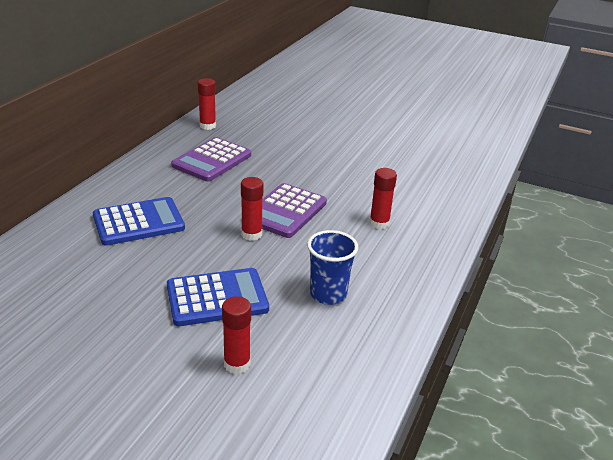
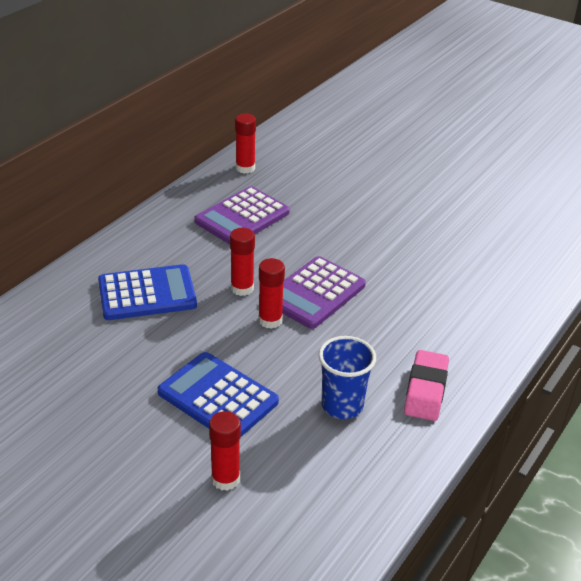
camera: 10 degrees right, 5 degrees up
(217, 298) = (218, 397): blue calculator -> blue calculator turned 135 degrees counterclockwise
(379, 223) = (422, 319): red glue stick -> red glue stick (242, 288)
(396, 276) = (426, 390): none -> pink eraser

